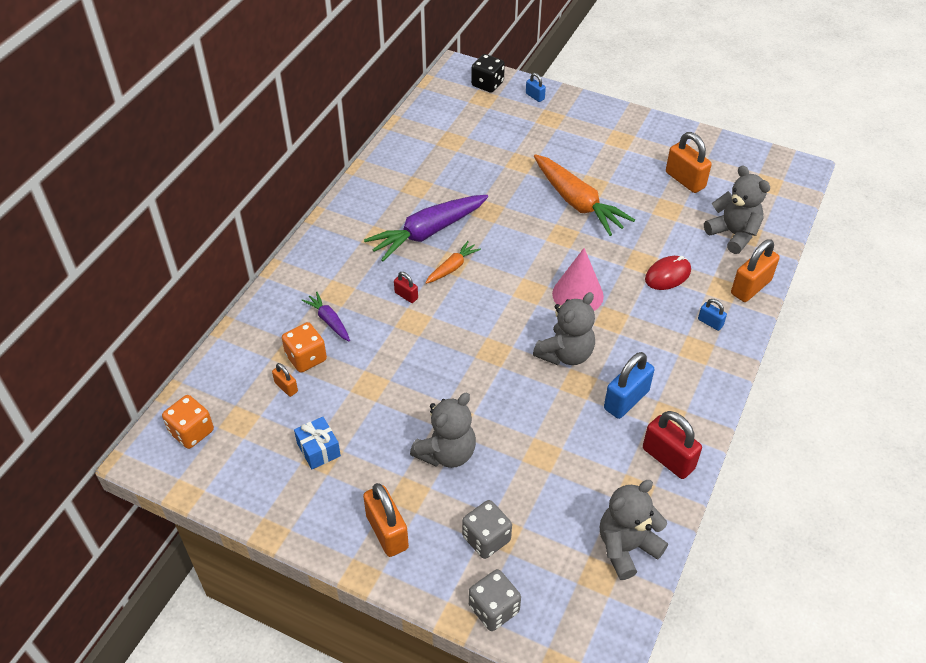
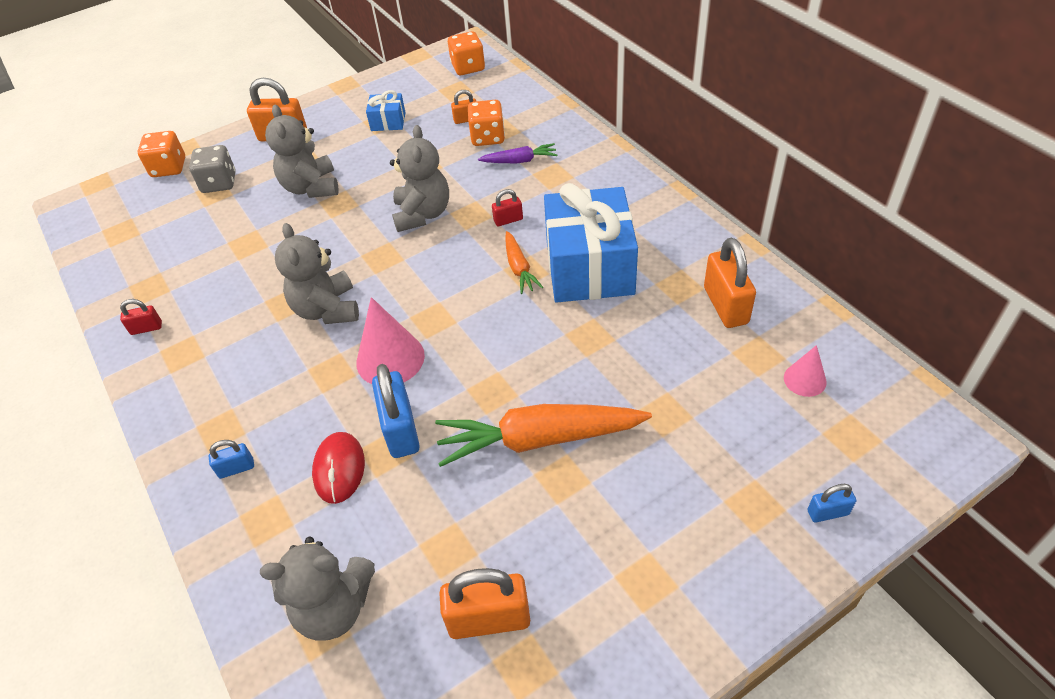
camera: 125 degrees right, 0 degrees up
(427, 233) = (589, 267): purple carrot -> blue gift
(457, 120) = (805, 379): none -> pink cone
(487, 84) = (892, 459): black dice -> none
(494, 609) = (169, 168): grey dice -> orange dice
(626, 400) = (231, 330): blue padlock -> blue padlock (401, 430)
(626, 547) = (117, 258): grey teddy bear -> grey teddy bear (422, 214)
(668, 458) = (146, 328): red padlock -> red padlock, size x0.52
(750, 287) = (237, 557): orange padlock -> orange padlock (725, 305)

